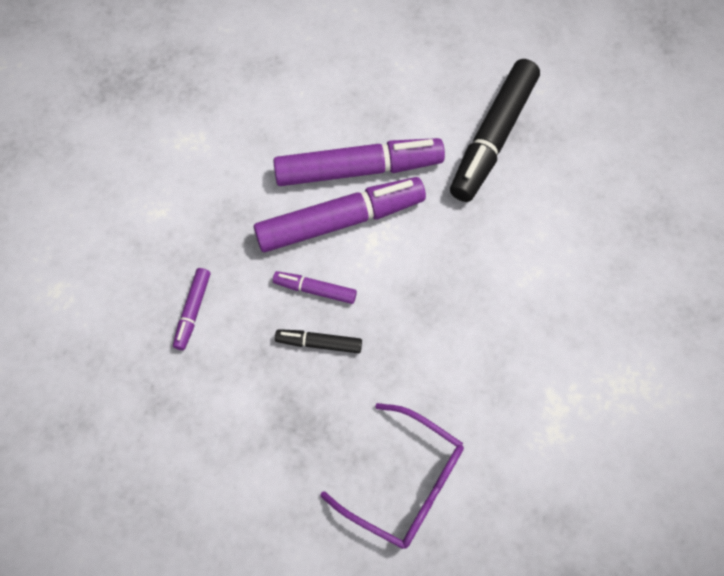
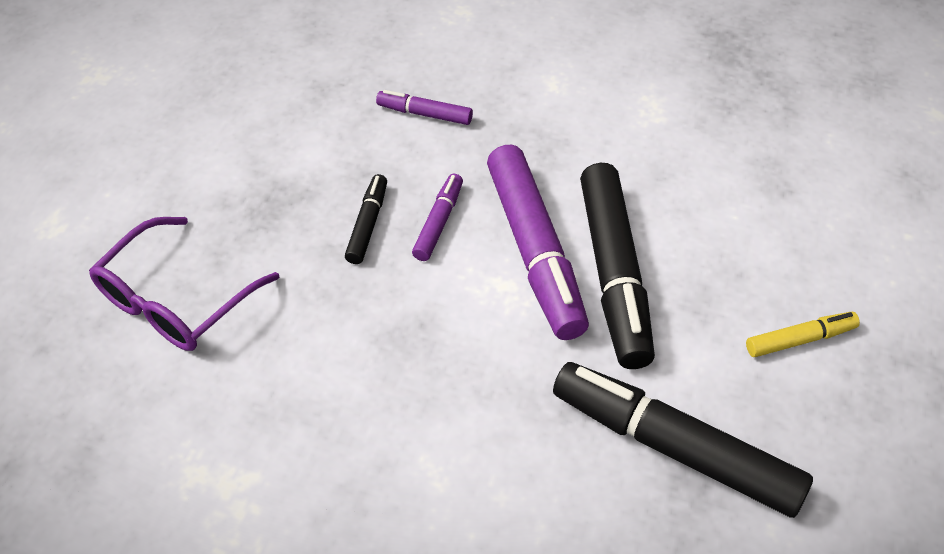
camera: 95 degrees right, 15 degrees down
(357, 169) = (614, 273): purple marker -> black marker
(405, 64) = (799, 339): none -> yellow marker

